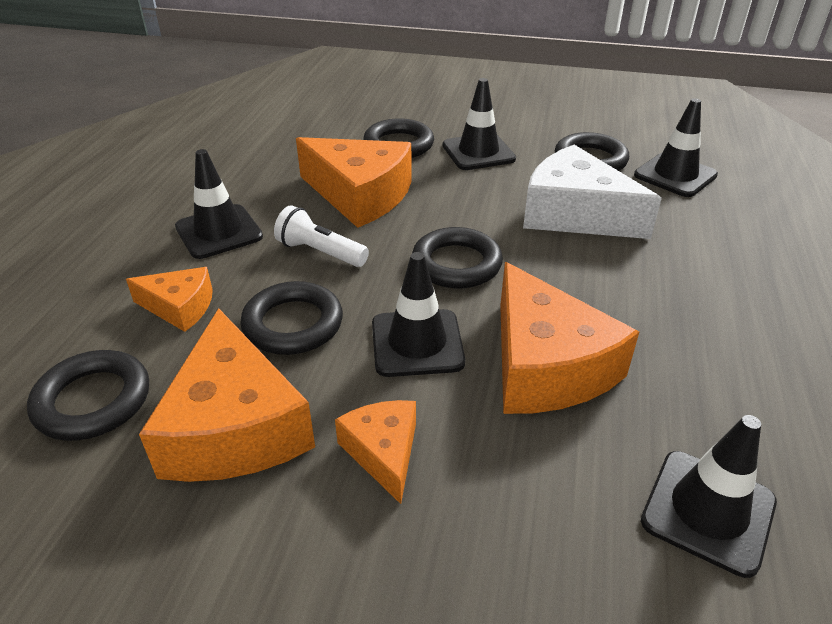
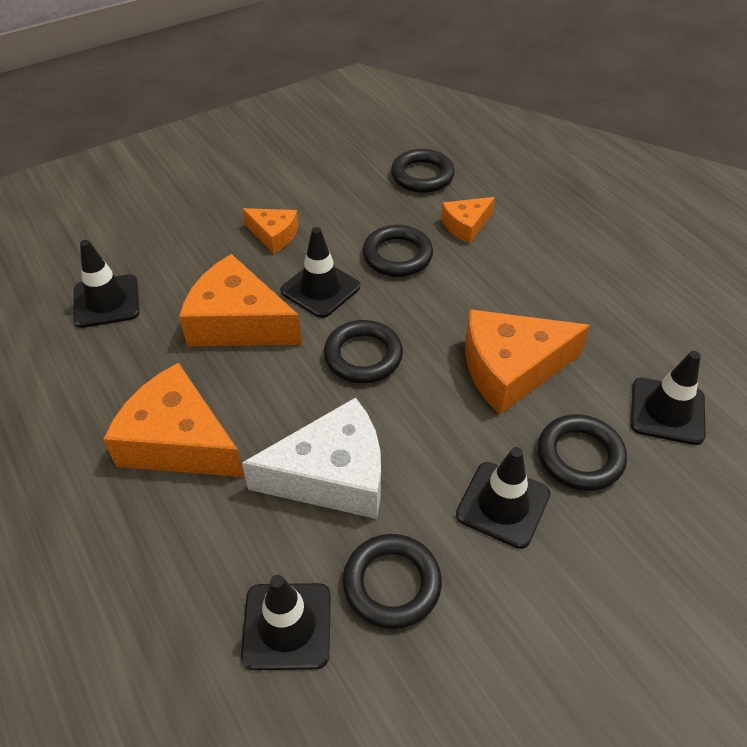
camera: 135 degrees right, 10 degrees up
(219, 232) = (536, 274): black traffic cone -> black traffic cone (667, 411)
(235, 426) = (349, 204): orange cheese -> orange cheese (178, 441)
(320, 252) = (455, 304): white flashlight -> none

